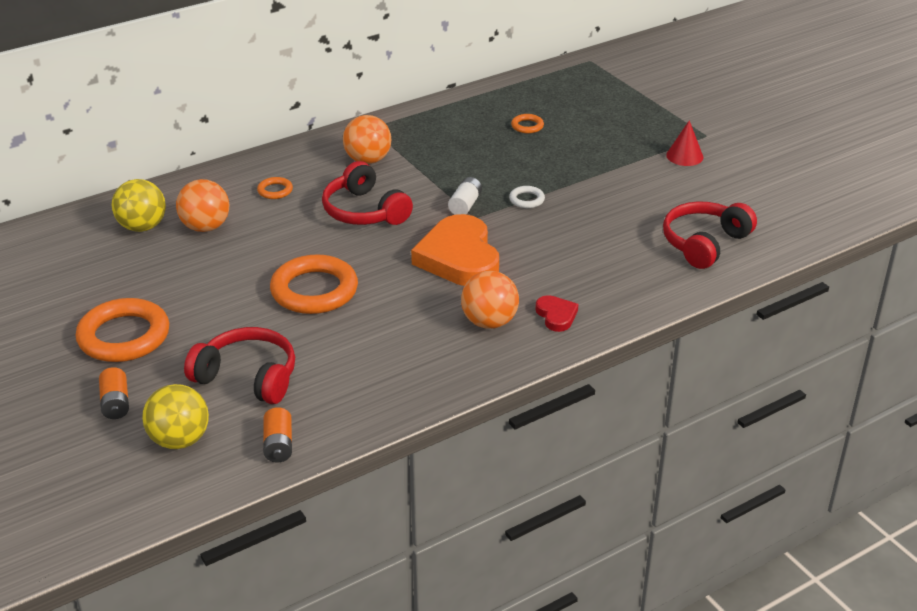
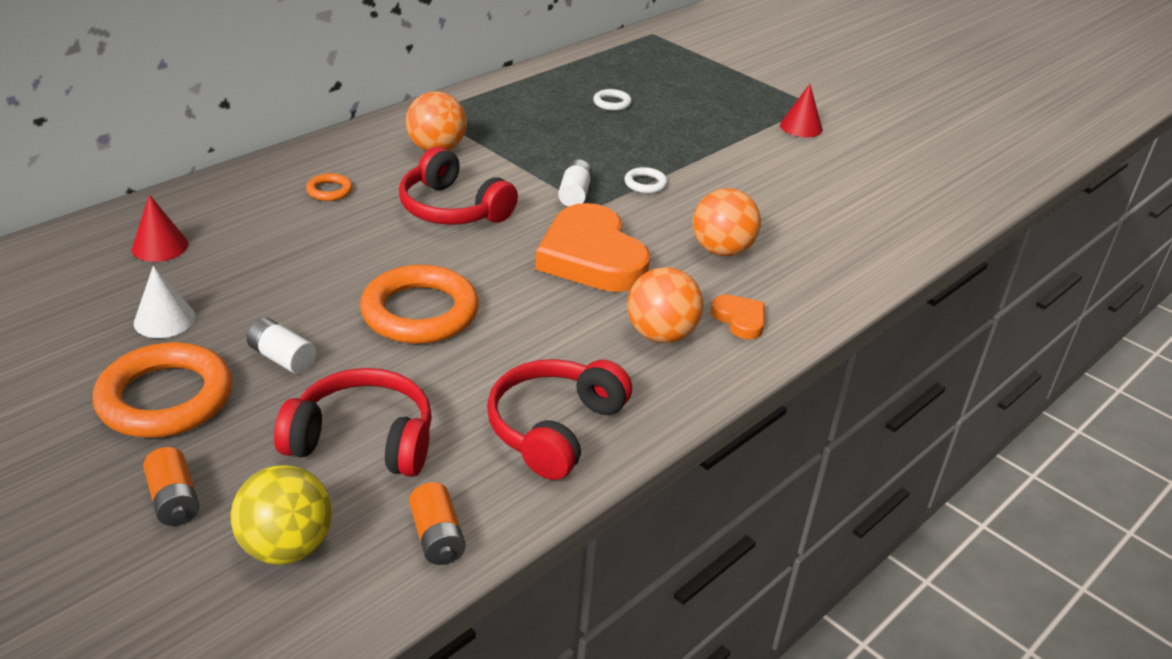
camera: 15 degrees left, 0 degrees up
(134, 281) = (164, 319): none -> white cone
(142, 227) = (160, 246): yellow ball -> red cone
(205, 227) = (248, 241): orange ball -> orange ball (721, 250)
(208, 315) = (282, 358): none -> white battery
(527, 126) = (612, 103): orange ring -> white ring
(556, 315) = (740, 319): red heart -> orange heart
(704, 243) = (869, 221): red headphones -> red headphones (554, 428)

